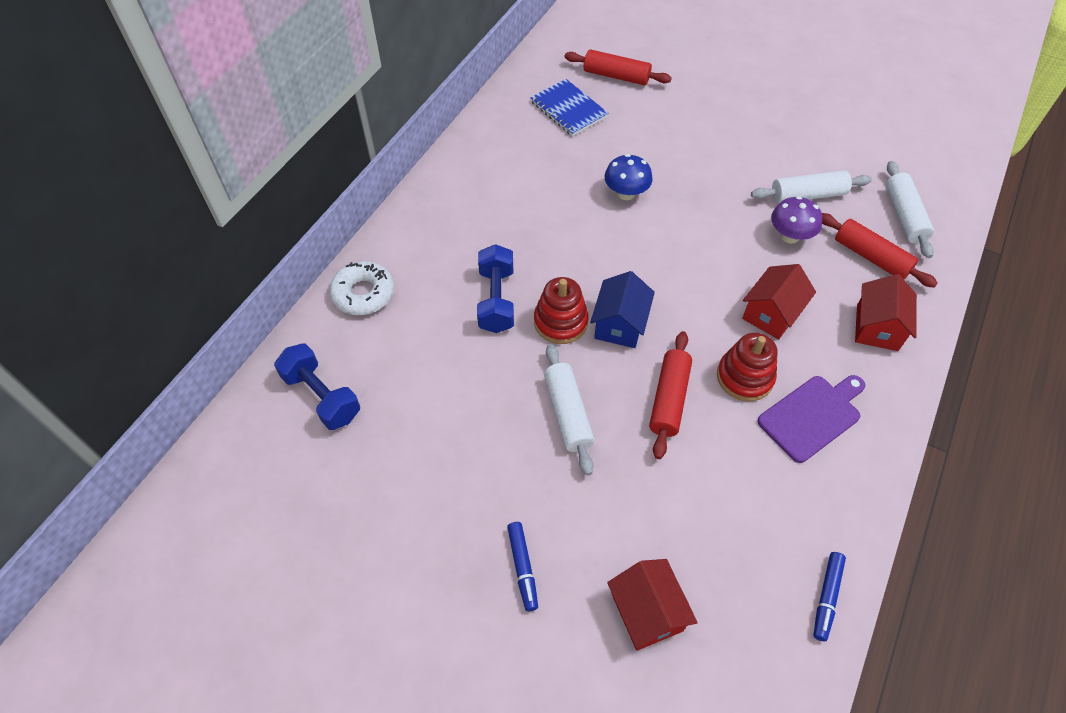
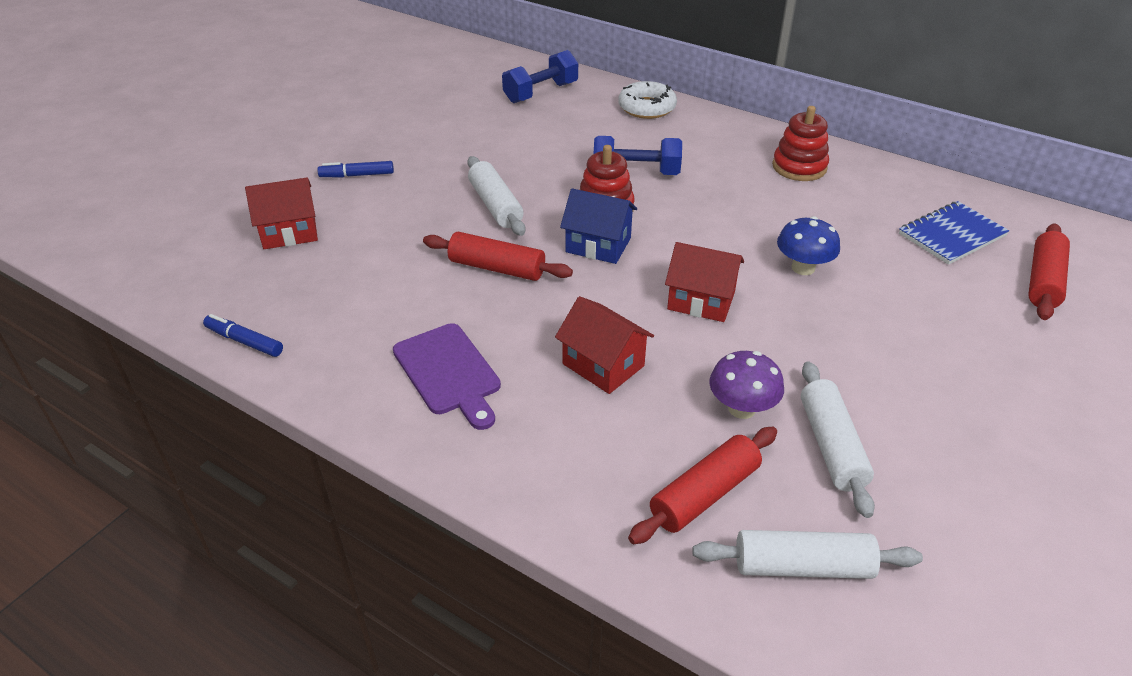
camera: 95 degrees right, 15 degrees down
(567, 413) = (496, 205): white rolling pin -> white rolling pin turned 75 degrees clockwise
(744, 377) = (513, 326): red stacking toy -> red stacking toy (799, 167)
(877, 327) = (570, 467): red house -> red house (701, 300)

